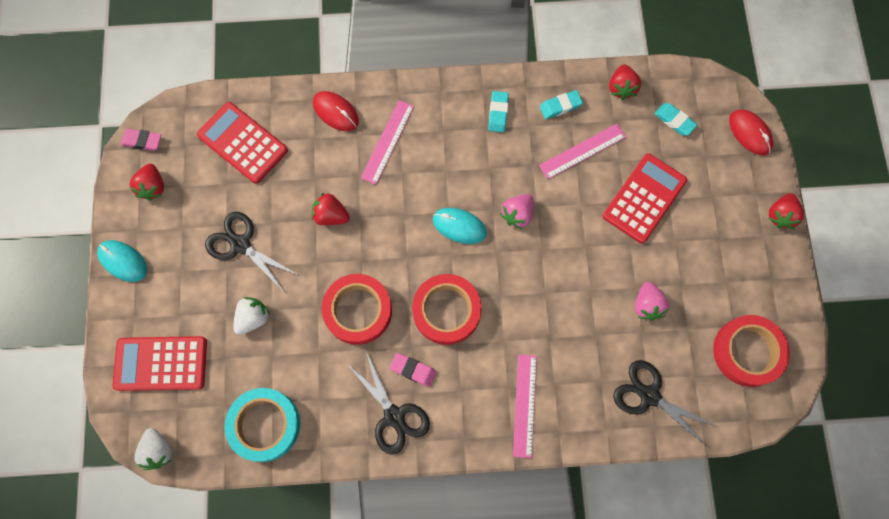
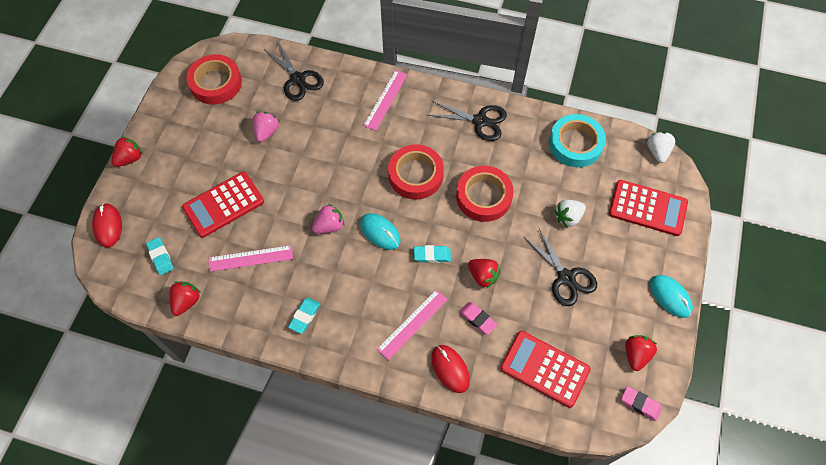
camera: 160 degrees left, 10 degrees down
(242, 143) = (544, 369): red calculator -> red calculator turned 150 degrees clockwise
(394, 416) = (480, 121): black scissors -> black scissors turned 120 degrees clockwise
(413, 370) = (456, 144): pink eraser -> pink eraser (477, 319)
(560, 106) = (248, 303): turquoise eraser -> turquoise eraser (432, 255)

